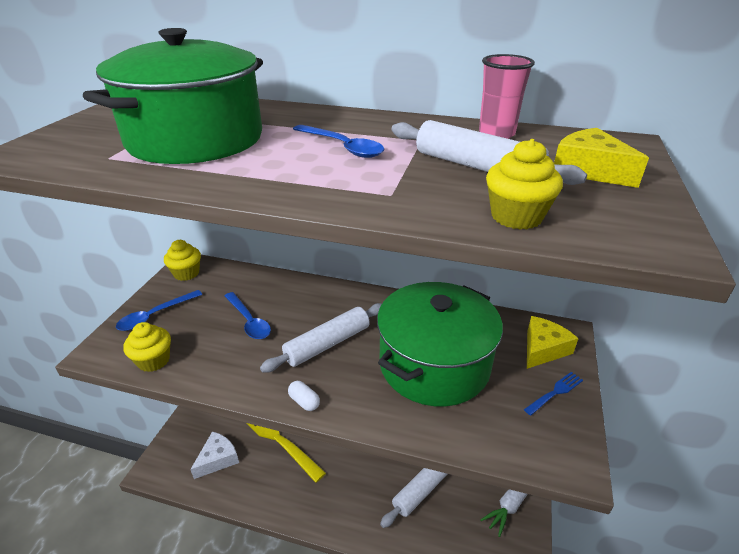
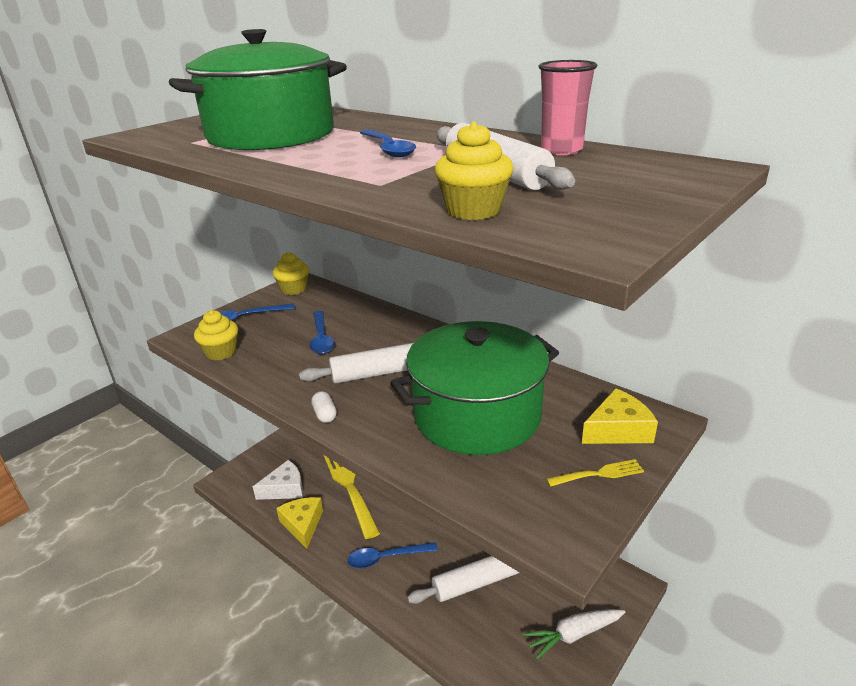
camera: 25 degrees right, 5 degrees down
(341, 493) = (386, 558): none -> blue spoon
(555, 392) = (599, 474): blue fork -> yellow fork
(588, 170) = (616, 186): yellow cheese -> yellow cheese (302, 525)

